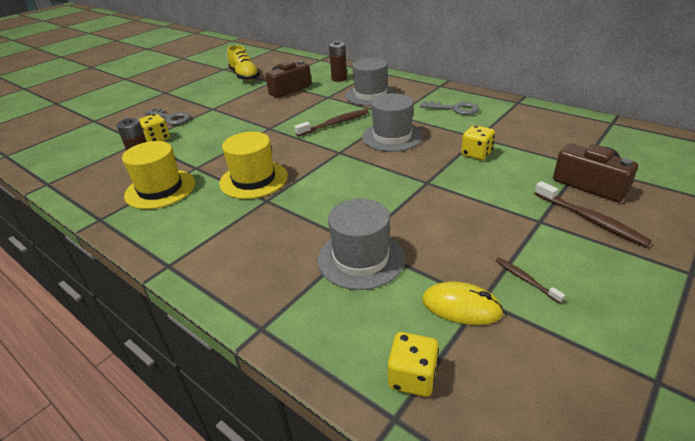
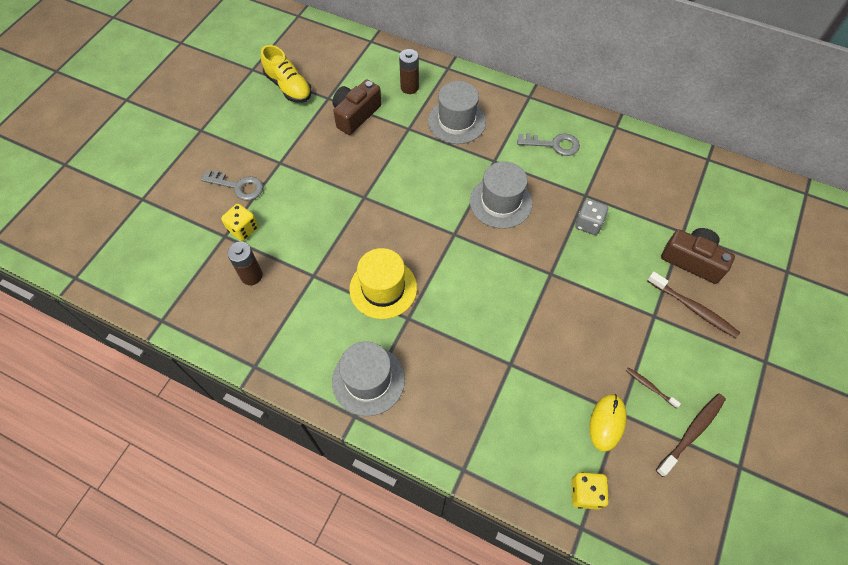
camera: 15 degrees left, 25 degrees up
(160, 189) = (293, 314): yellow hat -> none
(335, 123) = (434, 183): brown toothbrush -> brown toothbrush (691, 432)
(361, 258) = (518, 383): grey hat -> grey hat (368, 380)
(461, 306) = (607, 422): yellow mouse -> yellow mouse turned 75 degrees counterclockwise
(476, 154) = (588, 224): yellow dice -> grey dice

